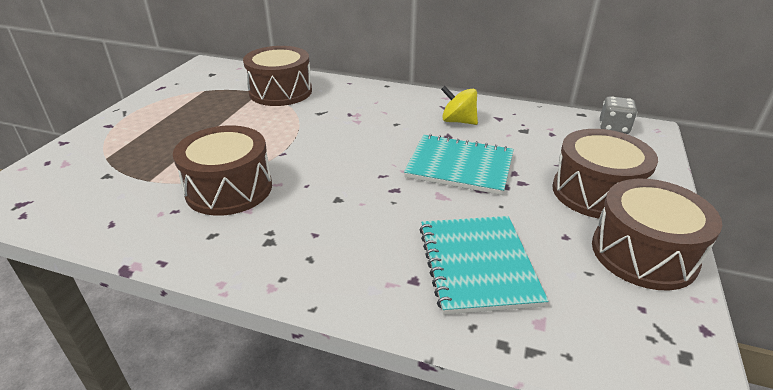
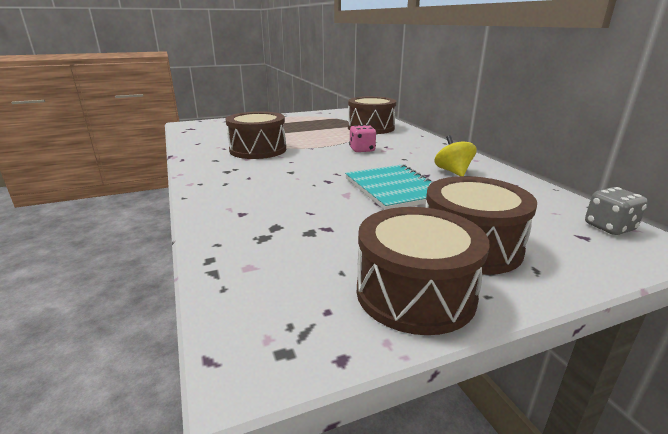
camera: 50 degrees right, 10 degrees down
(339, 130) = (362, 150): none -> pink dice
(478, 265) = (286, 227): turquoise notebook -> none

